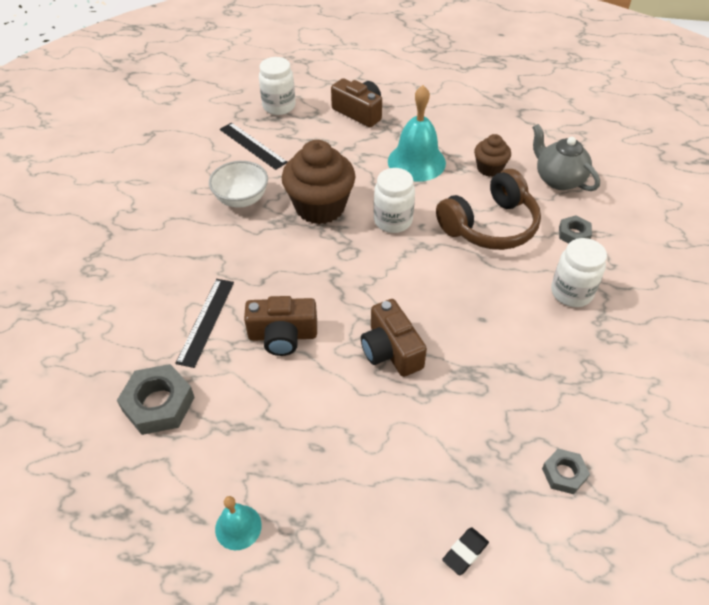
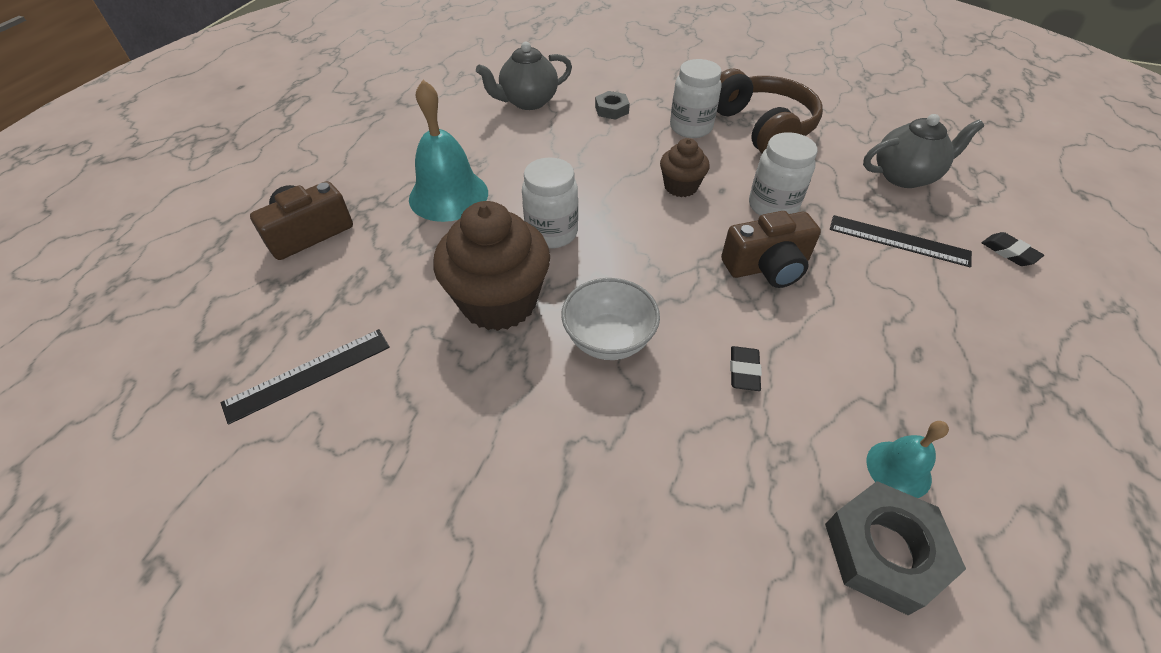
camera: 80 degrees left, 0 degrees up
(206, 321) = (713, 471): black ruler -> black ruler (898, 240)
(238, 527) = (1056, 448): turquoise bell -> turquoise bell (898, 469)
(241, 199) = (442, 401): white bowl -> white bowl (608, 339)
(279, 106) = (223, 327): white jar -> white jar (772, 206)
(283, 335) = (744, 371): brown camera -> black eraser
(489, 168) = (489, 141): brown cupcake -> brown cupcake (680, 186)
(490, 225) = (583, 159): brown headphones -> brown headphones (762, 127)
(564, 474) = (904, 176): grey nut -> grey teapot

